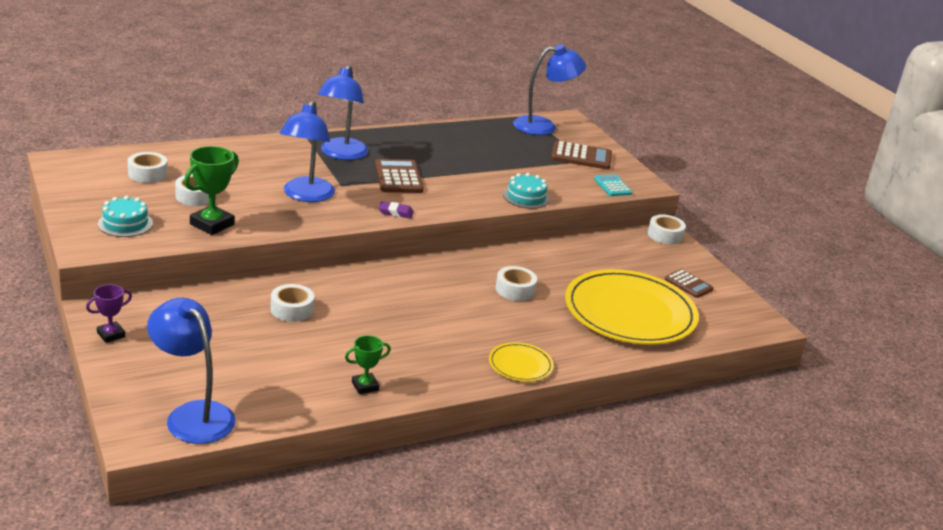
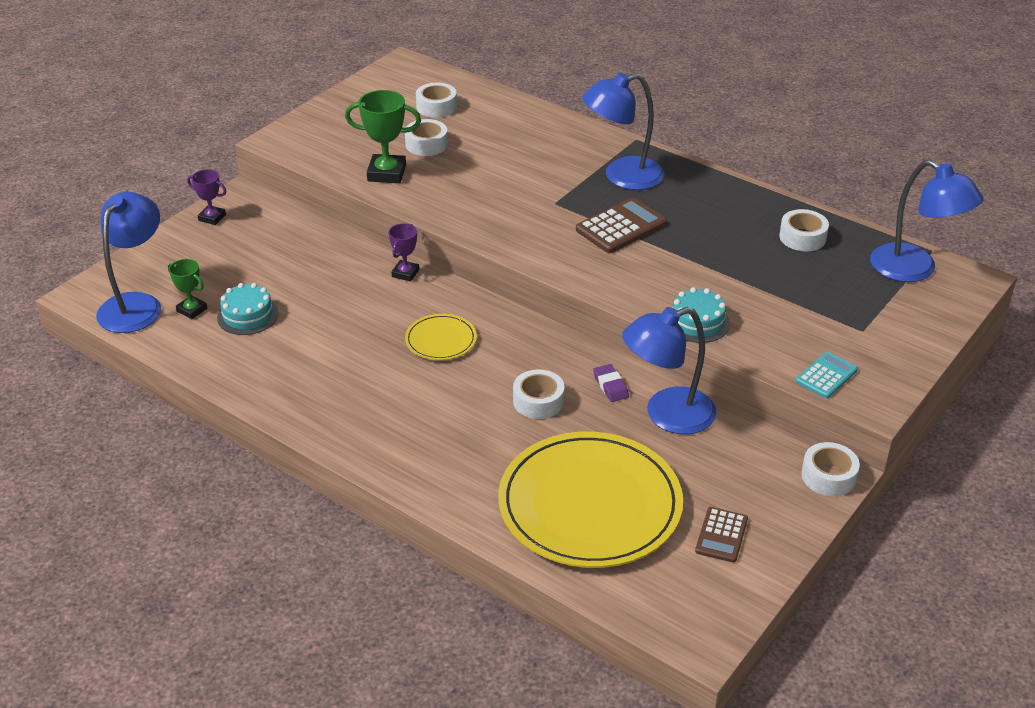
camera: 65 degrees right, 10 degrees up
(125, 223) = (337, 137): turquoise cake -> turquoise cake (247, 315)
(292, 309) = (343, 283): white tape -> white tape (802, 237)
(306, 196) = (505, 194): blue lamp -> blue lamp (667, 415)
(312, 281) = (405, 273): none -> purple trophy
(365, 386) = (258, 374): green trophy -> green trophy (192, 310)
(395, 212) = (541, 254): purple eraser -> purple eraser (610, 386)
(520, 365) = (389, 457): yellow plate -> yellow plate (441, 340)
(581, 157) = (873, 325): brown calculator -> none

